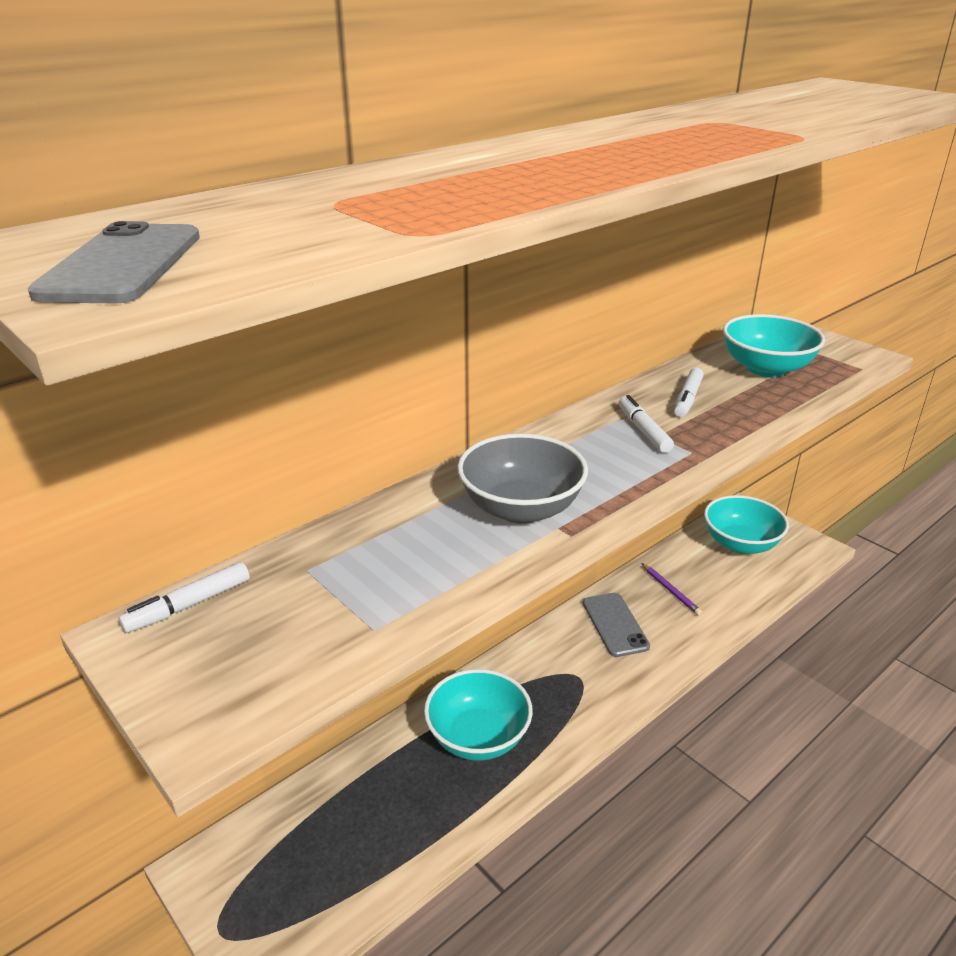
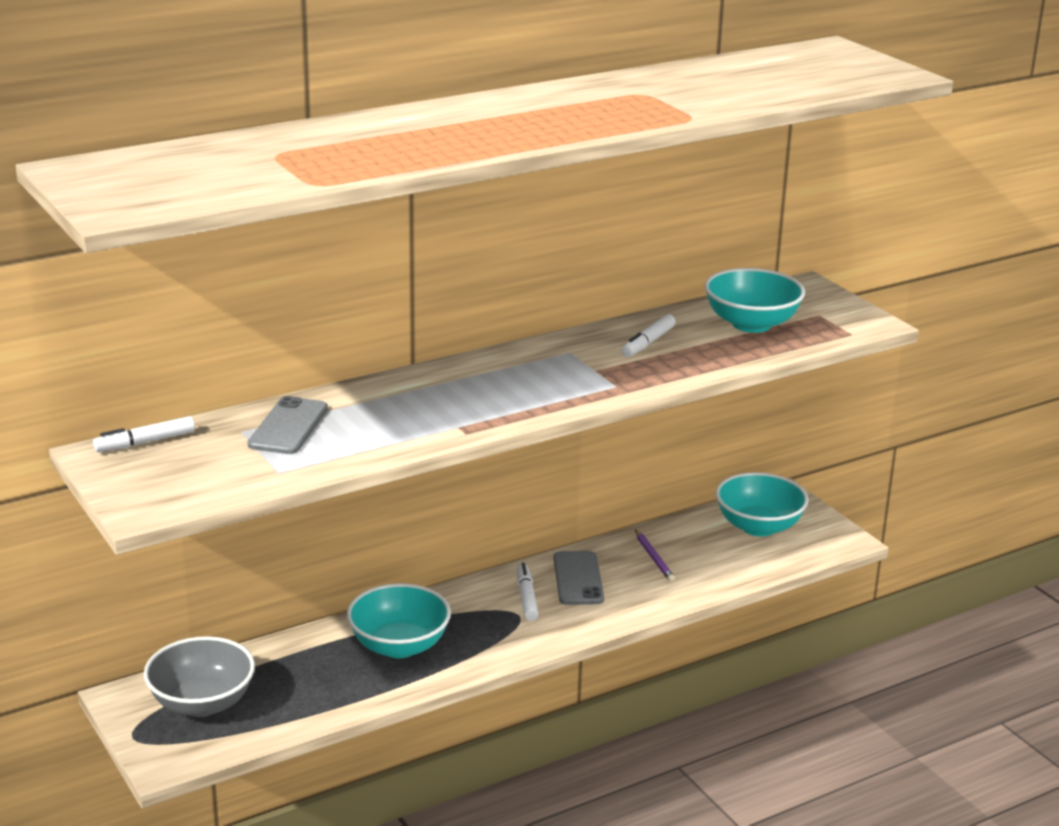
camera: 10 degrees right, 5 degrees down
(122, 265) = (131, 190): grey phone -> grey phone (288, 426)
(521, 508) = (434, 410): grey bowl -> grey bowl (202, 703)
(643, 431) = (584, 365): white marker -> white marker (526, 598)

